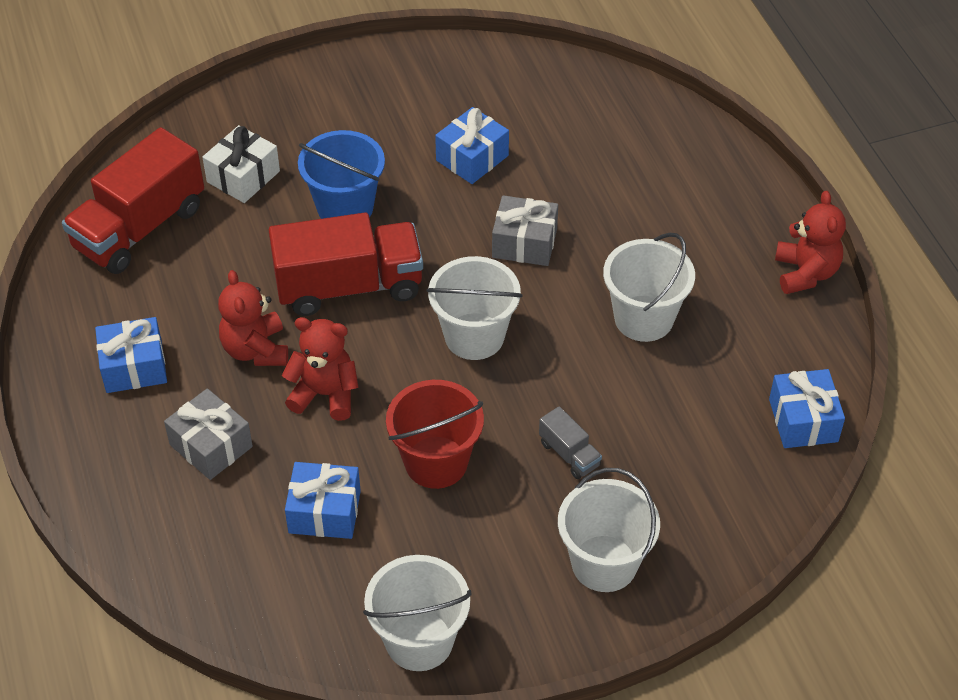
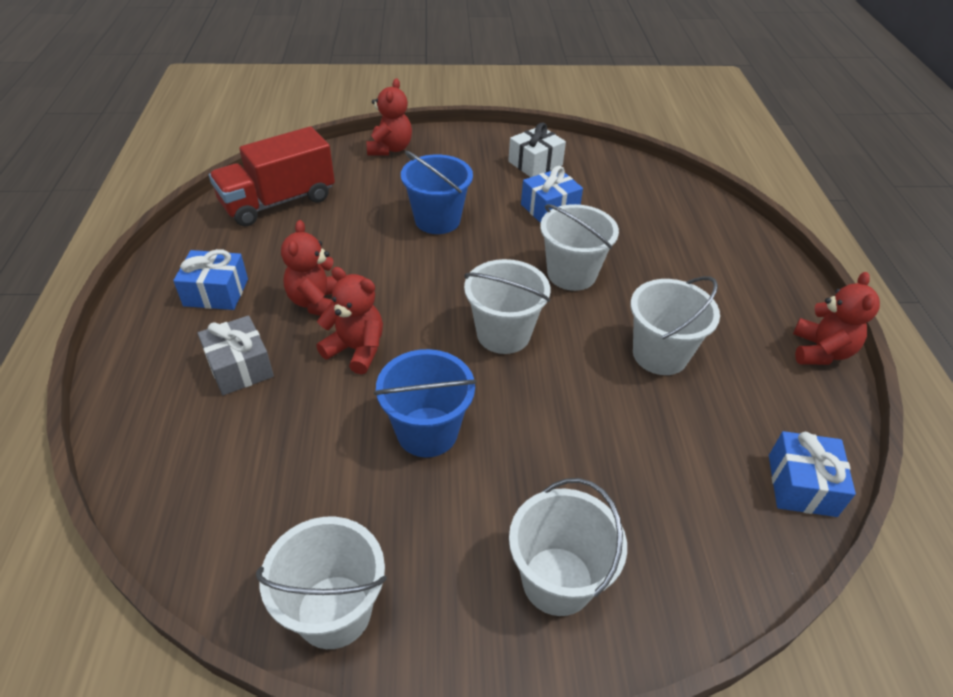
camera: 15 degrees right, 5 degrees down
(241, 113) = (390, 149): none -> red teddy bear
(243, 176) = (371, 186): white gift -> white gift (535, 163)
(324, 512) = (306, 450): blue gift -> none
(349, 286) = (415, 273): red truck -> none
(436, 462) = (427, 432): red bucket -> blue bucket
(524, 243) = (571, 274): grey gift -> white bucket
(569, 454) = (555, 457): grey truck -> none

